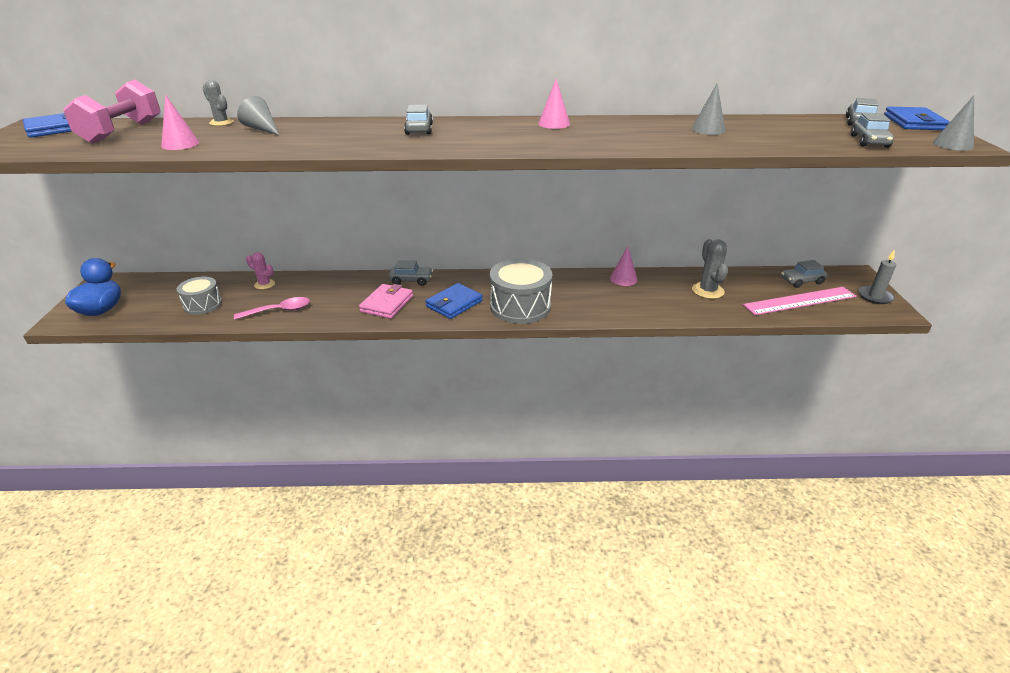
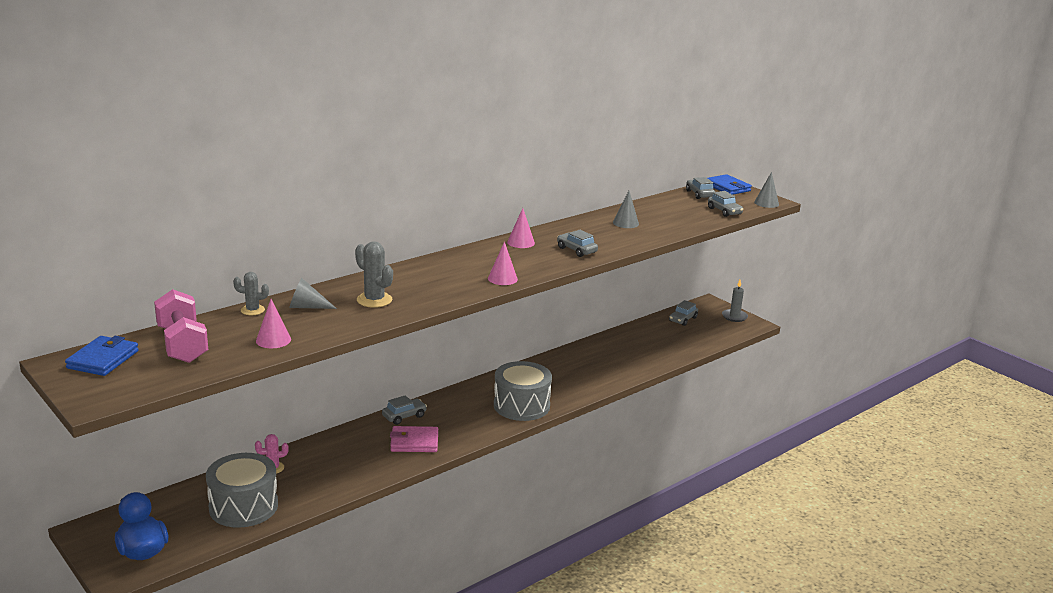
camera: 40 degrees left, 10 degrees down
(203, 305) = (243, 506): grey drum -> grey drum, size x1.69
(279, 311) = (328, 483): pink spoon -> none
(387, 304) = (414, 442): pink wallet -> pink wallet turned 75 degrees counterclockwise
(419, 129) = (435, 273): grey car -> grey car (576, 250)
(454, 304) = (468, 422): blue wallet -> none
(623, 279) = (567, 357): pink cone -> pink cone (502, 279)
(707, 291) = (633, 347): grey cactus -> grey cactus (374, 300)
(800, 301) = (696, 335): pink ruler -> none

